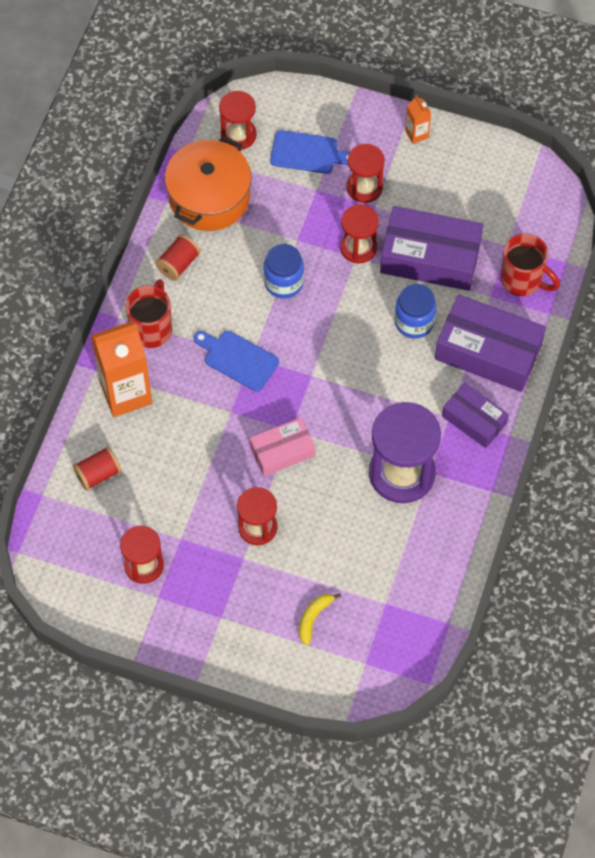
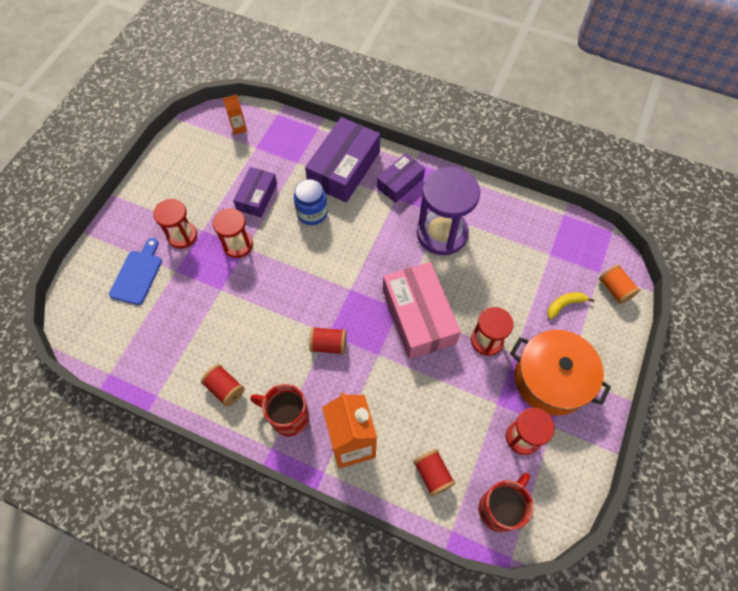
camera: 85 degrees left, 0 degrees up
(209, 197) = (161, 357): orange pot -> orange pot (551, 379)
(238, 135) = (103, 328): red hourglass -> none
(238, 359) = (328, 345): blue cutting board -> red spool
(282, 451) = (418, 316): pink box -> pink box, size x1.70
(283, 282) = (260, 303): blue jar -> none
(313, 618) = (565, 305): yellow banana -> yellow banana turned 120 degrees clockwise
(341, 679) = (614, 289): none -> orange spool
(416, 134) = (142, 195): orange carton -> orange carton (239, 128)
(430, 258) = (257, 197): purple box -> purple box, size x0.59
(523, 280) = (287, 141): red mug -> red mug (500, 508)

